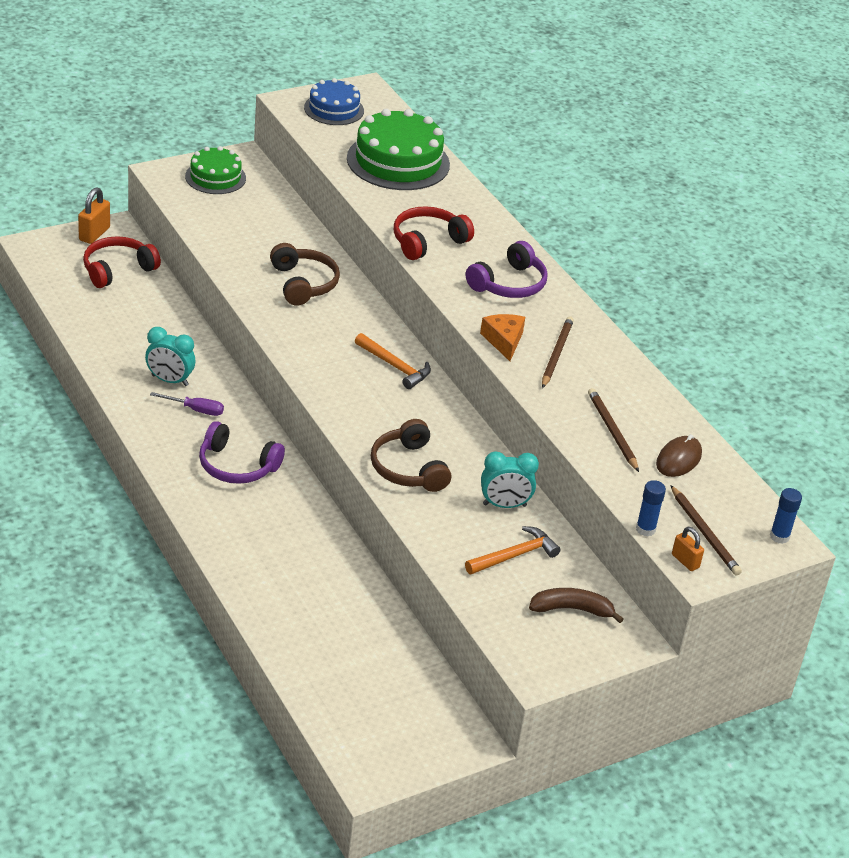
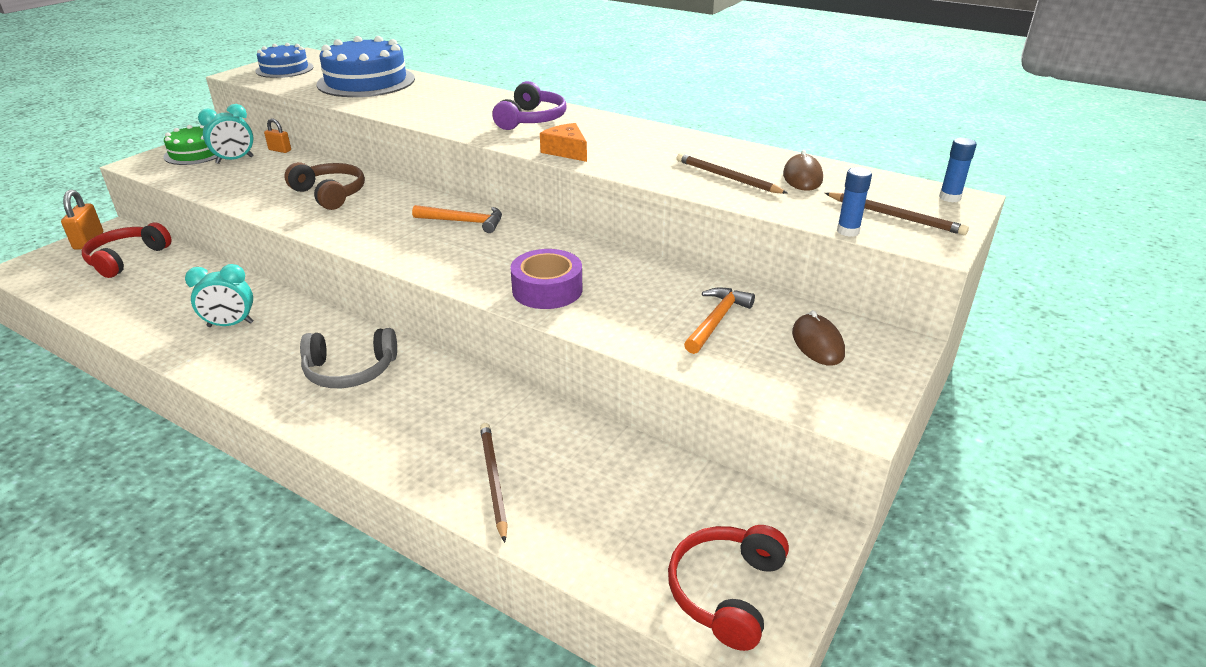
camera: 25 degrees left, 5 degrees down
(195, 410) = (274, 339): purple screwdriver -> none
(237, 466) = (350, 370): purple headphones -> grey headphones
(398, 161) = (366, 81): green cake -> blue cake
(408, 468) = (547, 290): brown headphones -> purple tape
(427, 241) = (435, 114): red headphones -> red headphones (726, 591)
(504, 505) = (663, 285): turquoise clock -> turquoise clock (235, 160)
(556, 354) = (619, 146): brown pencil -> brown pencil (493, 480)
(572, 609) = (817, 343): brown banana -> brown mouse
(685, 561) = (912, 241): orange padlock -> orange padlock (280, 150)

